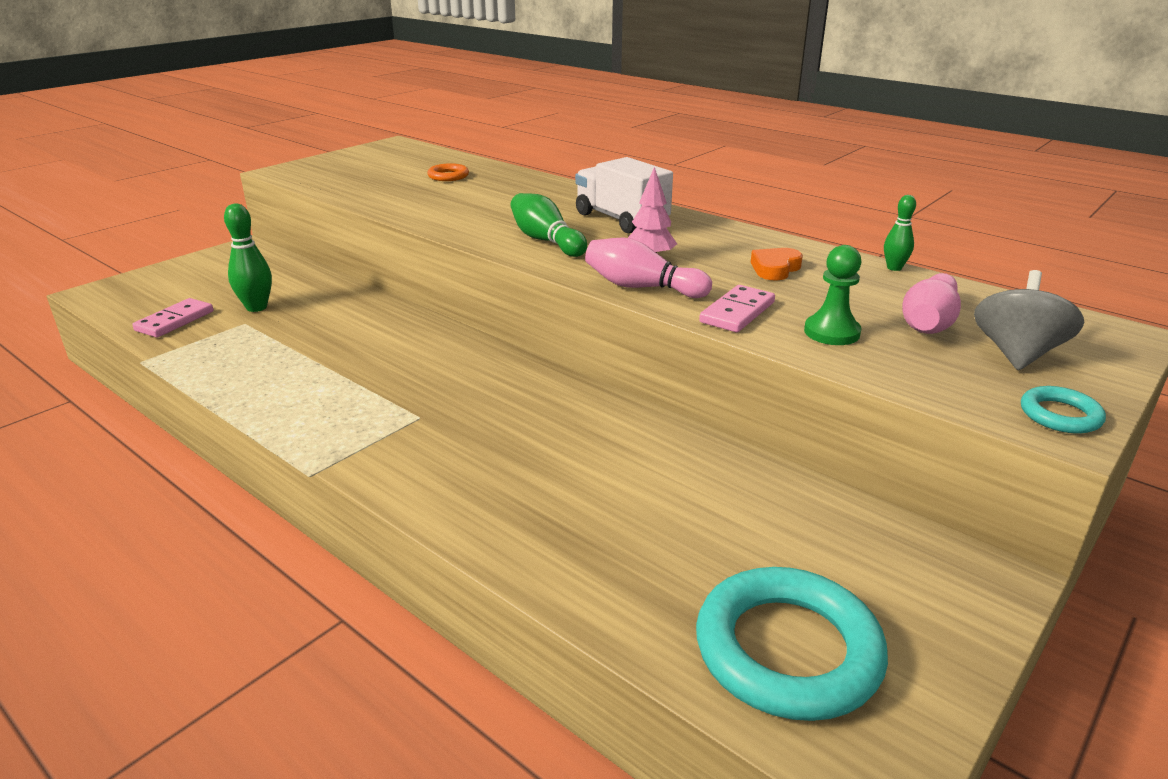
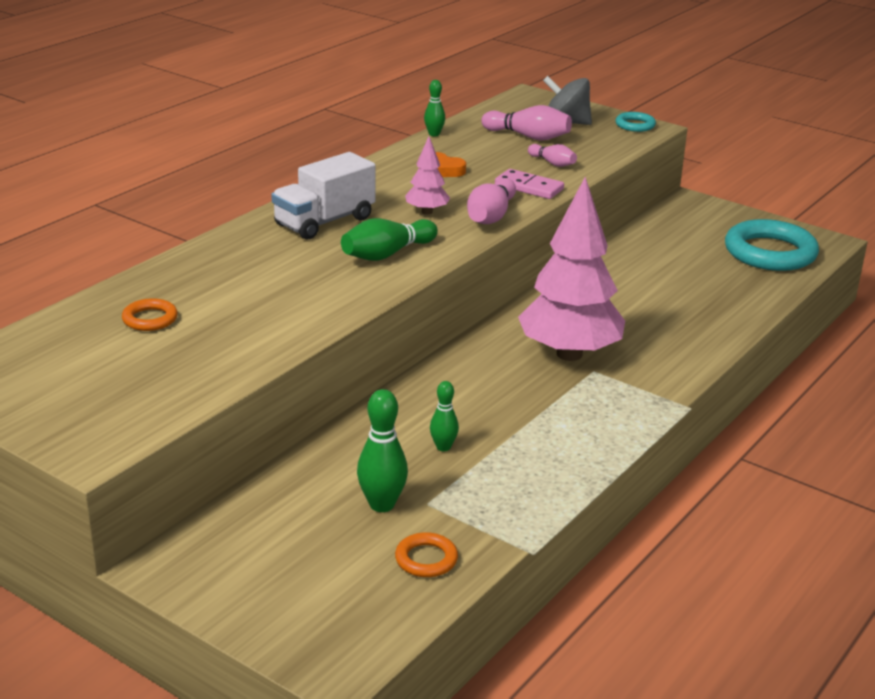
camera: 95 degrees left, 0 degrees up
(175, 321) = (426, 559): pink domino -> orange ring
(320, 332) = (443, 447): none -> green bowling pin
(461, 405) = (569, 354): none -> pink tree
(831, 332) = (552, 163): green pawn -> pink bowling pin

